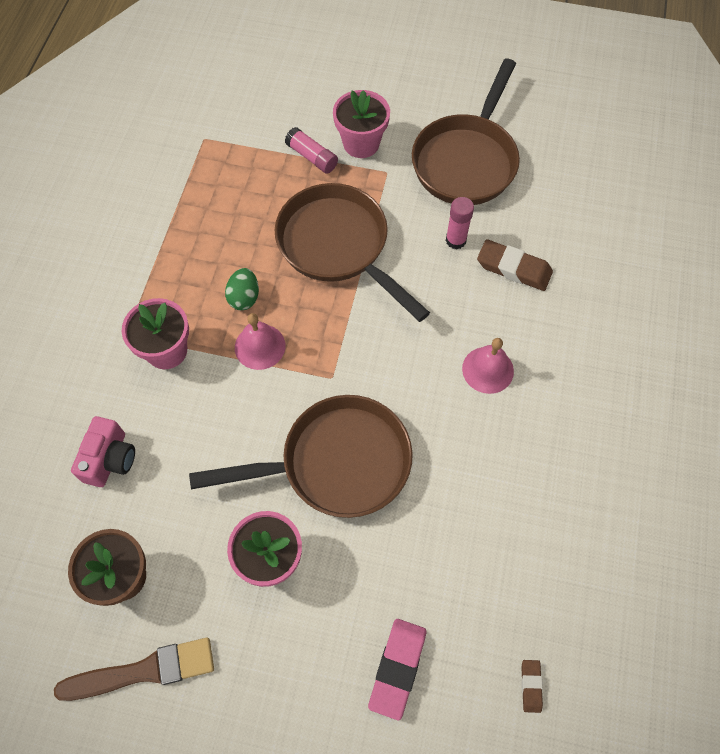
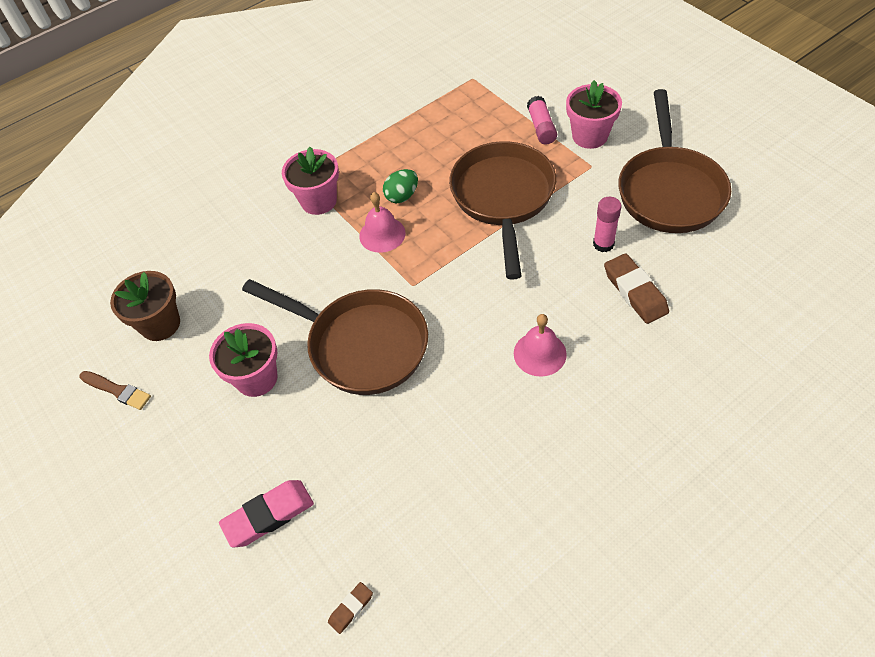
camera: 45 degrees right, 10 degrees down
(110, 459) = (221, 247): pink camera -> none
(143, 671) = (117, 390): brown brush -> brown brush, size x0.62
(466, 160) = (669, 190): brown pan -> brown pan turned 60 degrees counterclockwise

